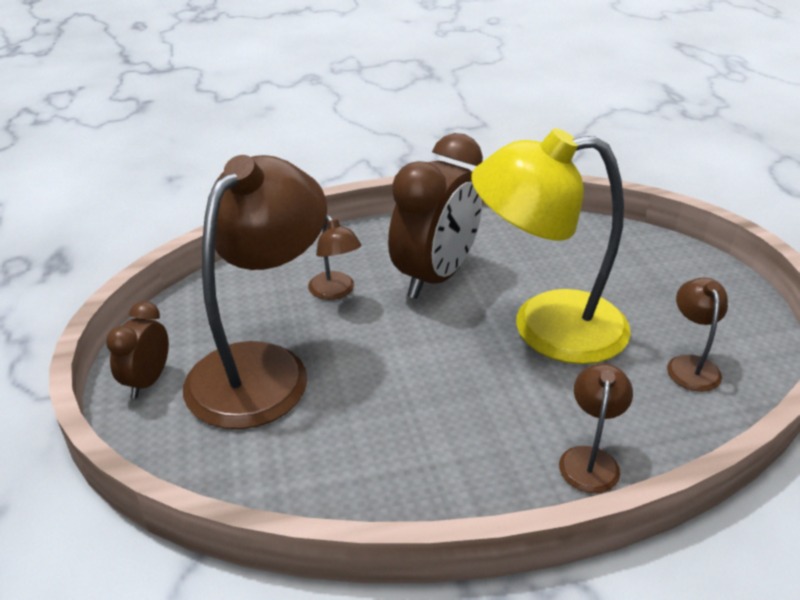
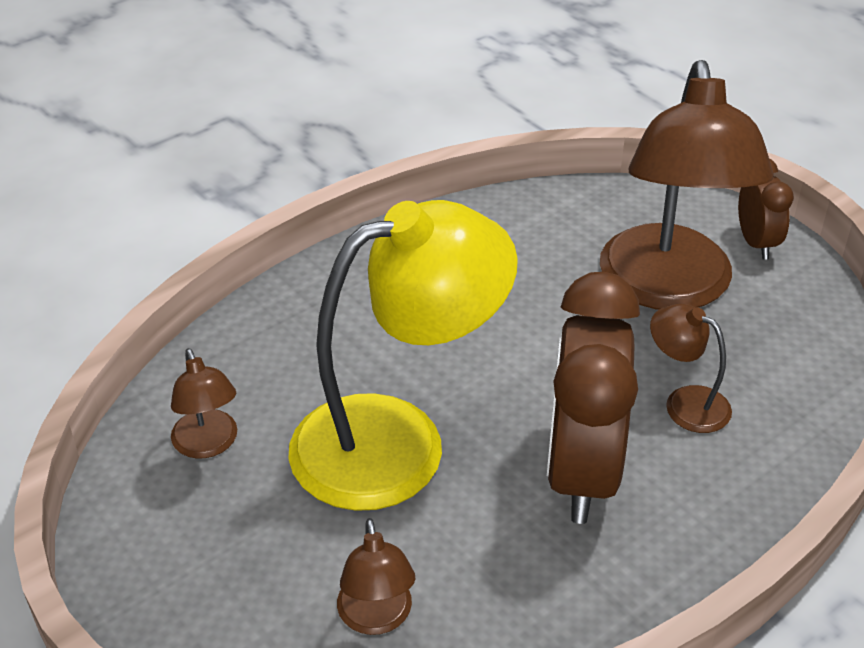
camera: 155 degrees right, 5 degrees up
(590, 459) = (302, 305): brown lamp -> brown lamp (376, 618)

